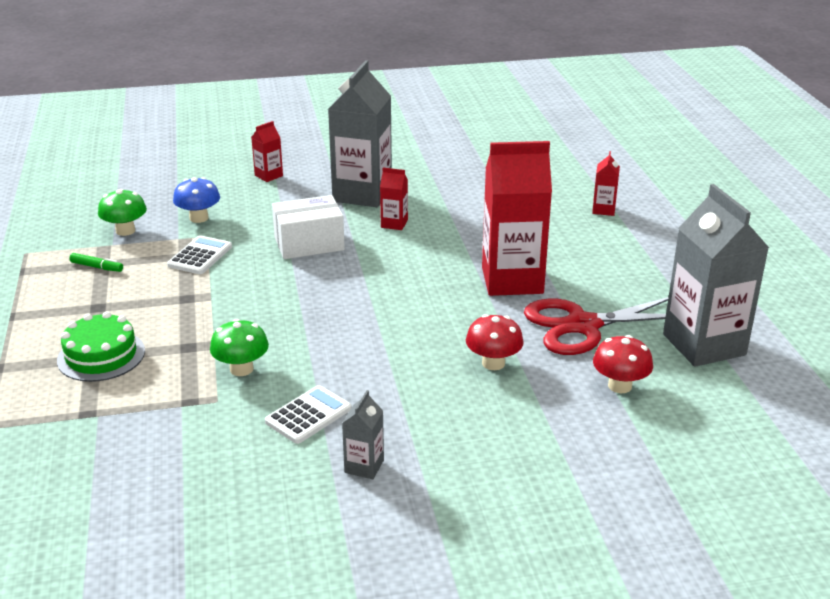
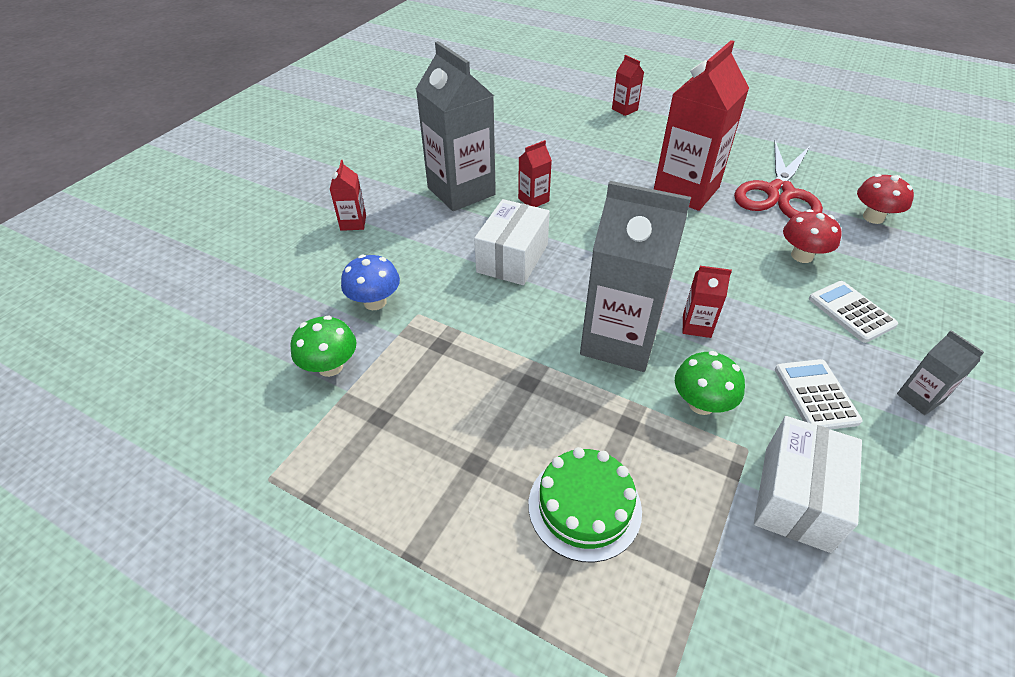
camera: 50 degrees left, 15 degrees up
(97, 267) = (383, 425): green marker -> none
(189, 433) = (796, 497): none -> white box
(200, 256) = (453, 335): white calculator -> white calculator (851, 312)
(327, 341) = (696, 326): none -> red carton
(704, 345) = (842, 162): grey carton -> grey carton (619, 341)

